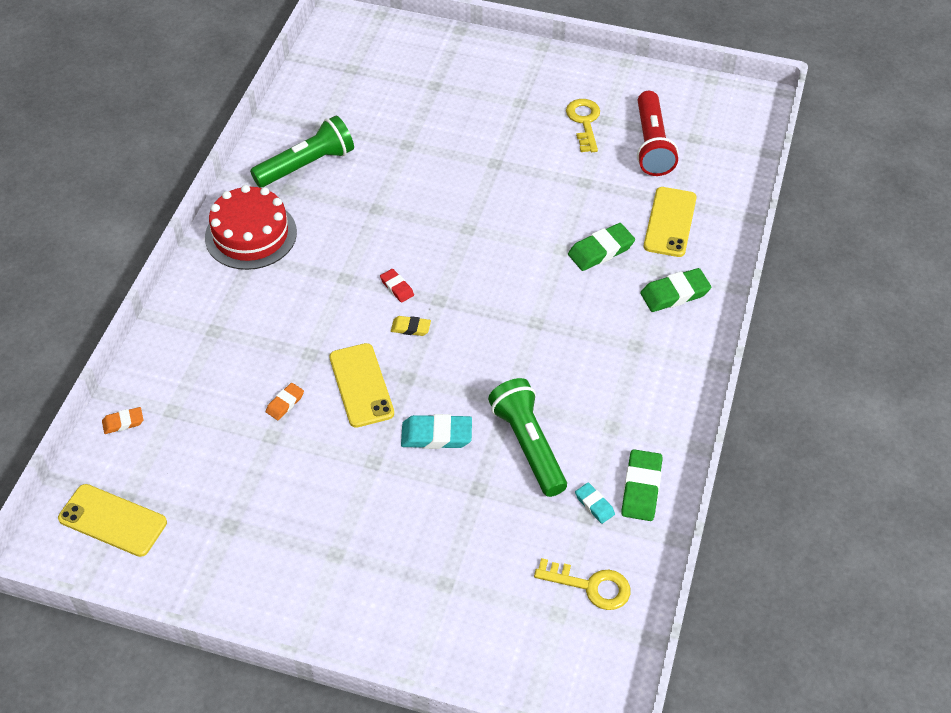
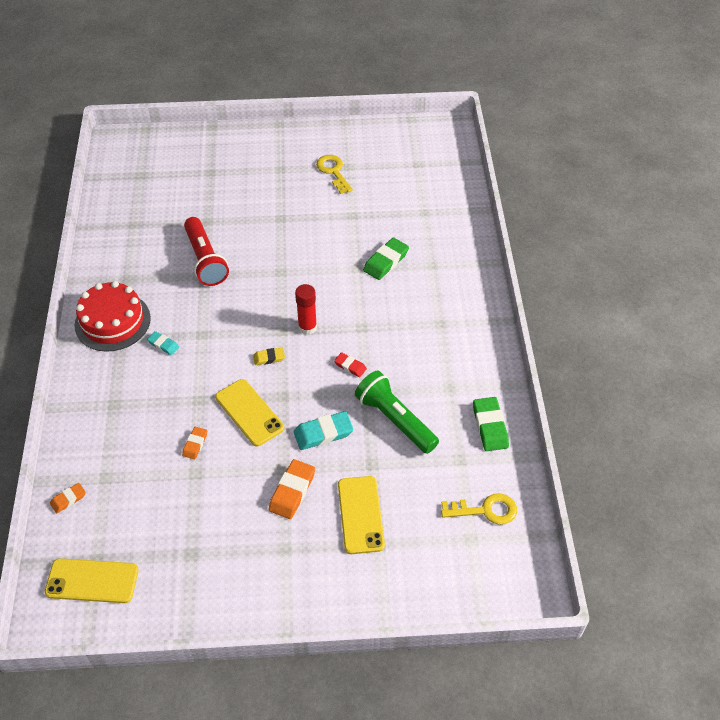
camera: 20 degrees left, 0 degrees up
(306, 165) = (135, 256): green flashlight -> none
(372, 491) = (292, 491): none -> orange eraser
(397, 287) = (245, 330): red eraser -> red eraser (350, 366)
(471, 304) = (307, 327): none -> red glue stick
(594, 505) = (462, 449): turquoise eraser -> turquoise eraser (163, 345)
(652, 145) = (389, 176): red flashlight -> red flashlight (205, 260)
(670, 222) = (426, 228): yellow phone -> yellow phone (360, 514)
(675, 294) = (452, 278): green eraser -> none

